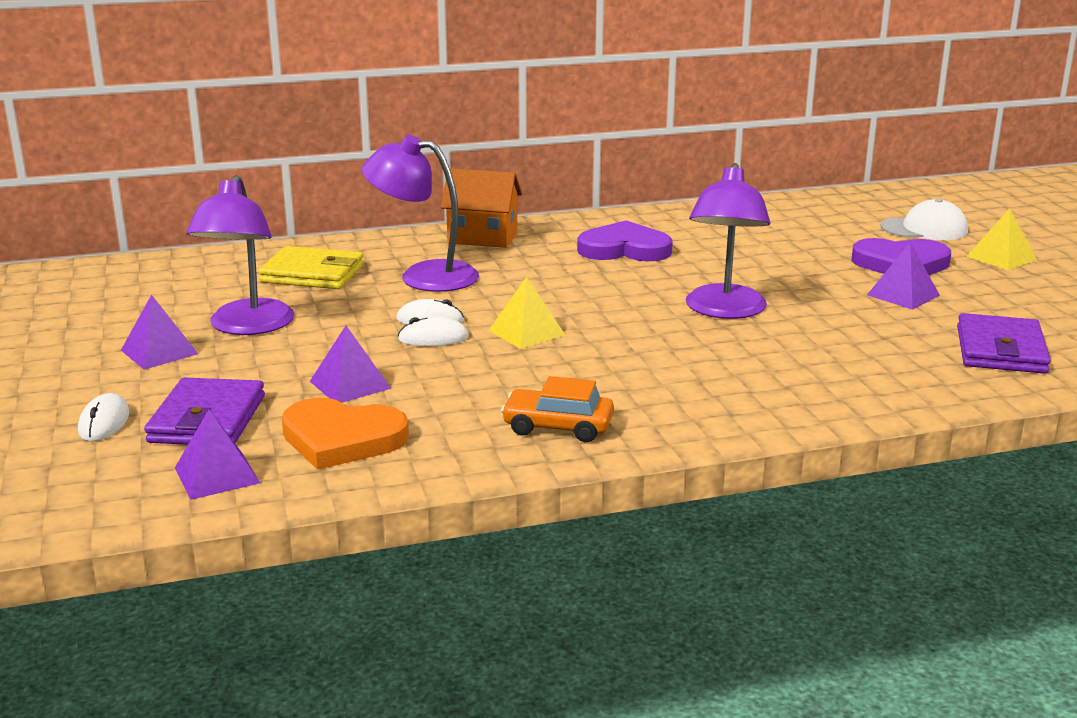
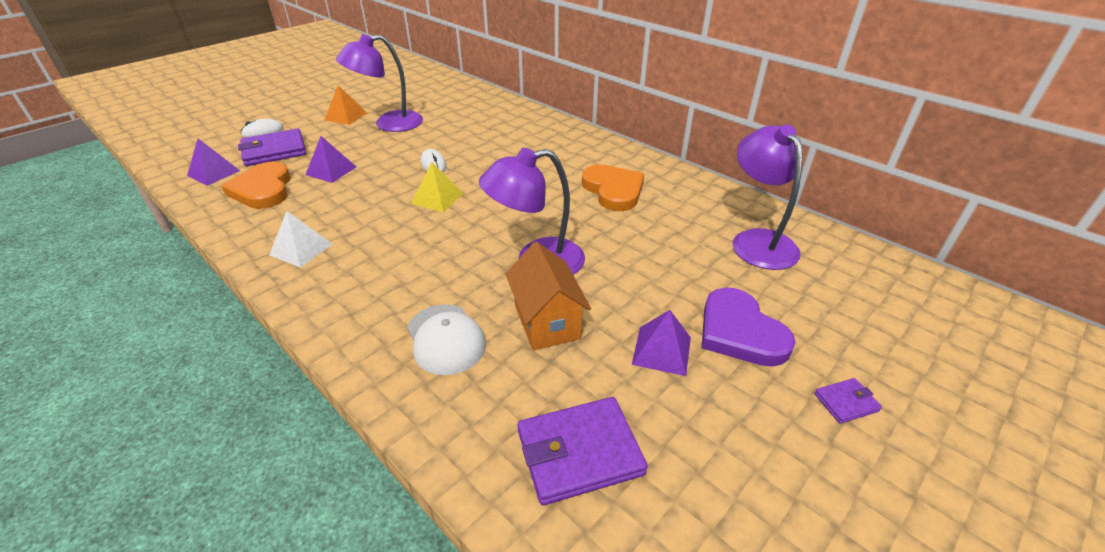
camera: 60 degrees right, 15 degrees up
(159, 352) = (346, 116): purple pyramid -> orange pyramid
(312, 274) = (471, 116): yellow wallet -> none
(424, 276) = (497, 143): purple lamp -> purple lamp (758, 241)
(433, 338) = (408, 173): white mouse -> none
(482, 238) = (576, 140): orange house -> orange house (547, 322)
(558, 427) = (301, 249): orange car -> white pyramid
(624, 249) = (613, 190): purple heart -> orange heart
(924, 229) = (856, 326): white cap -> white cap (445, 339)
(1001, 258) = (846, 402): yellow pyramid -> purple wallet

